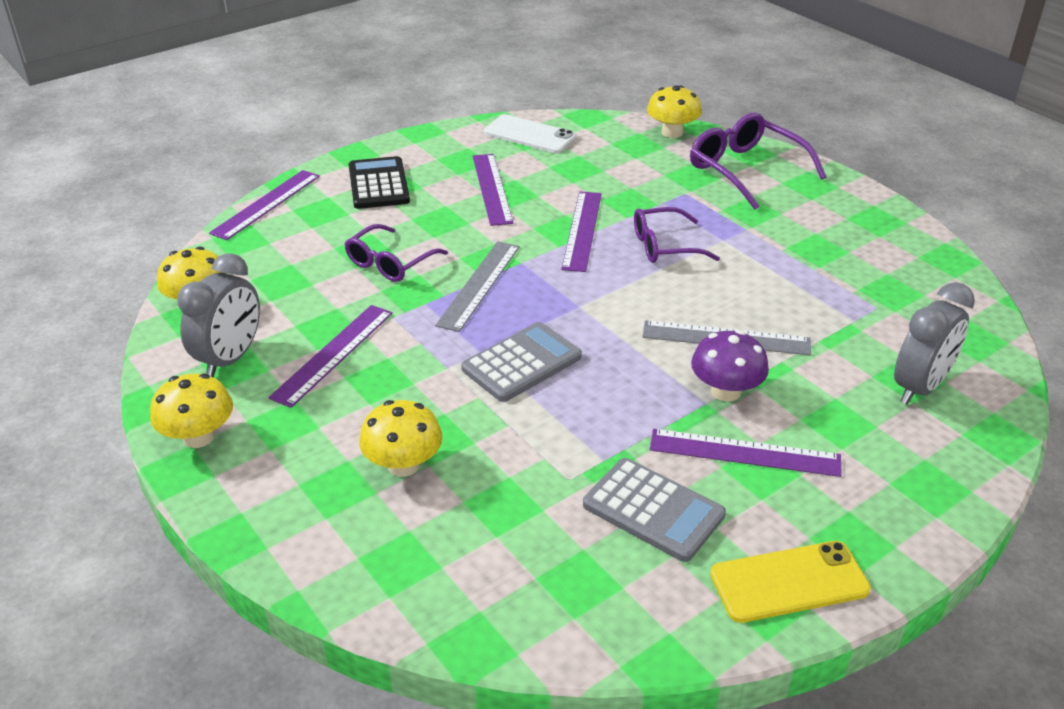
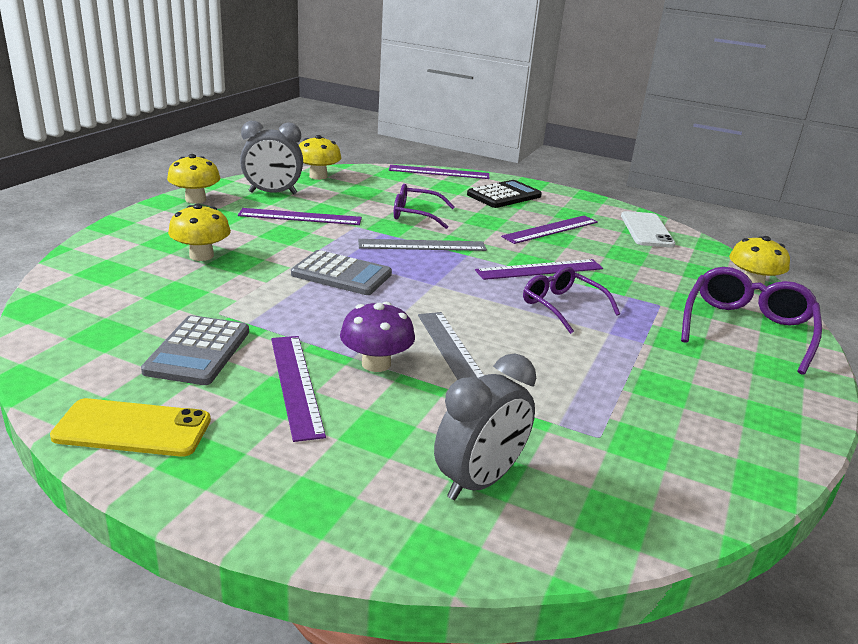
camera: 60 degrees right, 10 degrees down
(789, 582) = (133, 428): yellow phone -> yellow phone turned 45 degrees counterclockwise
(919, 387) = (479, 481): grey clock -> grey clock turned 60 degrees counterclockwise

